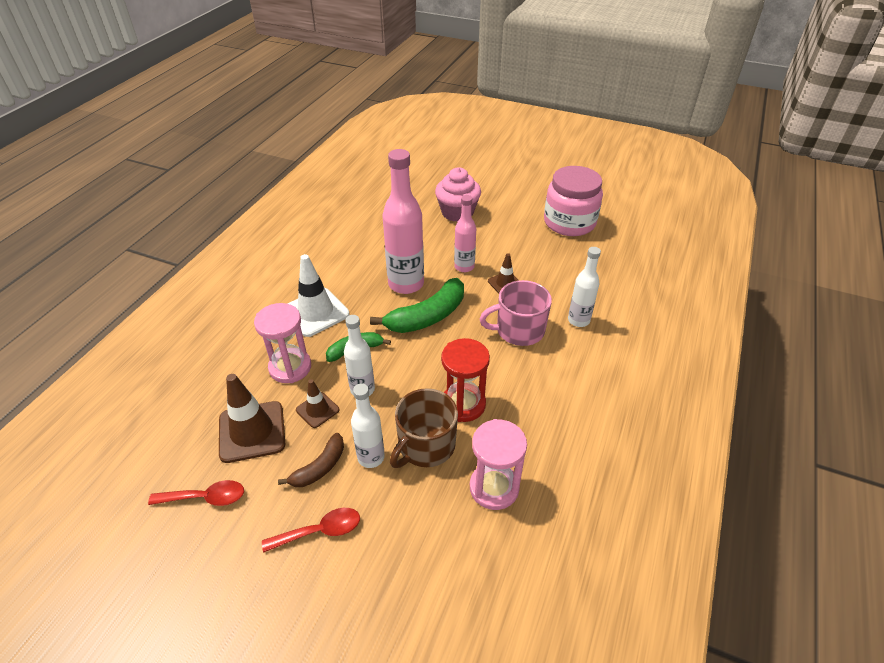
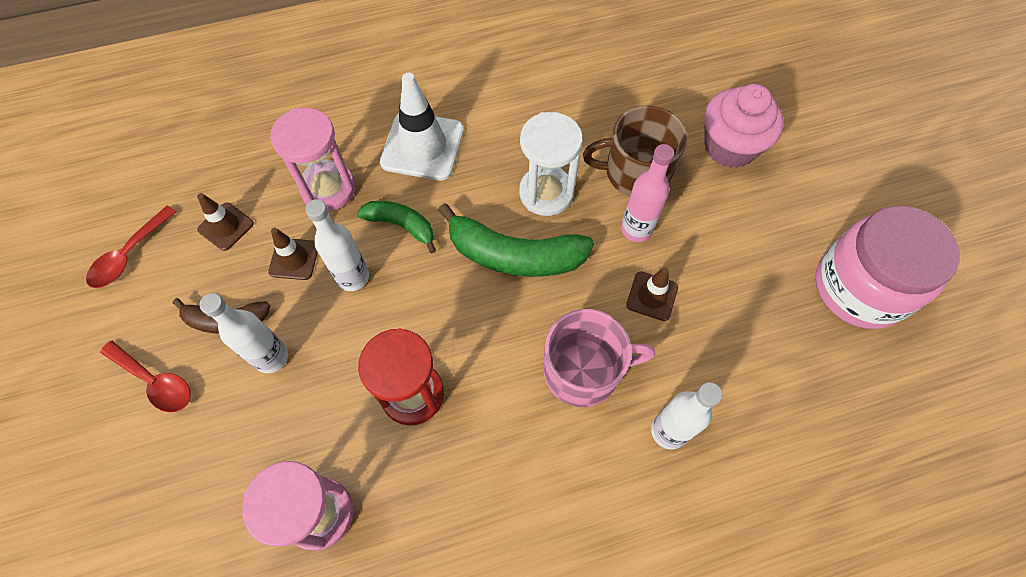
camera: 50 degrees right, 20 degrees up
(205, 497) = (129, 255): red spoon -> red spoon turned 75 degrees clockwise
(252, 431) = (226, 226): brown traffic cone -> brown traffic cone, size x0.55
(406, 284) = (546, 193): pink bottle -> white hourglass
(425, 445) = (325, 399): brown mug -> brown mug (635, 172)
(519, 330) = (583, 371): pink mug -> pink mug turned 135 degrees clockwise

